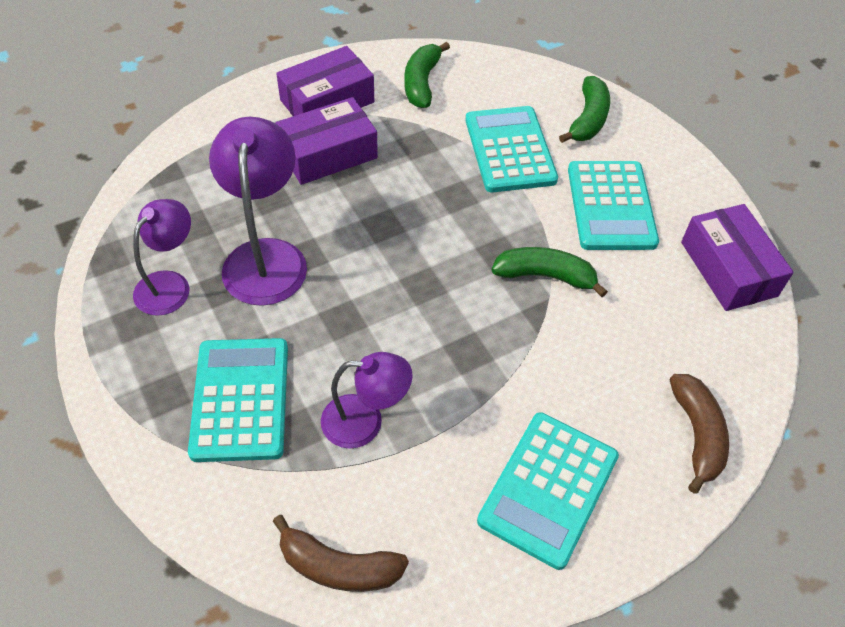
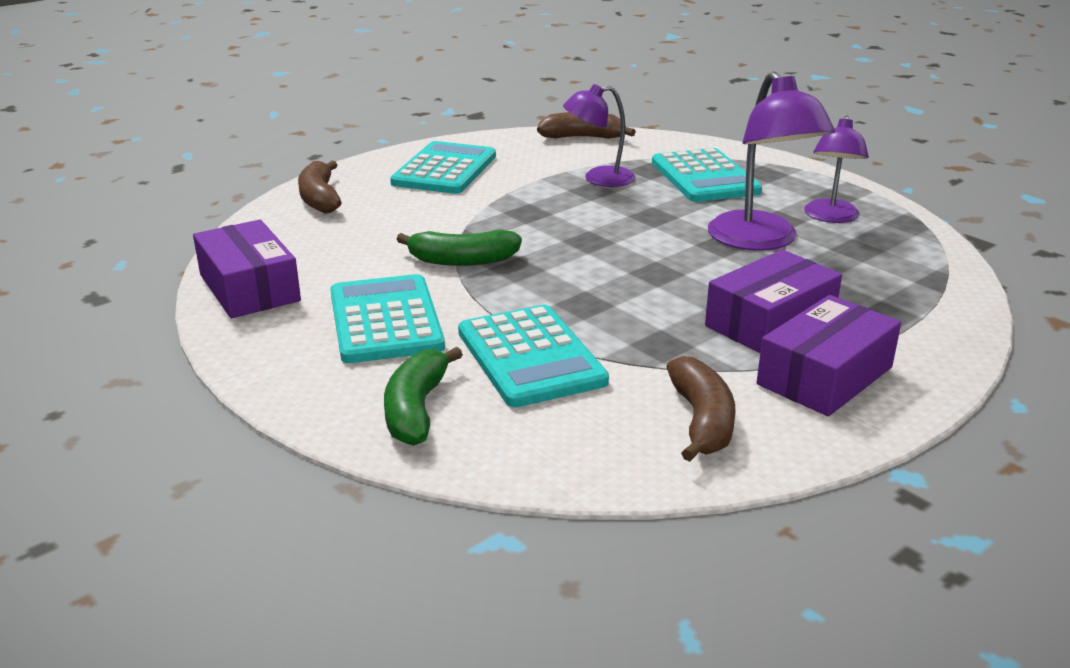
camera: 170 degrees right, 25 degrees down
(421, 83) = (701, 421): green banana -> brown banana

